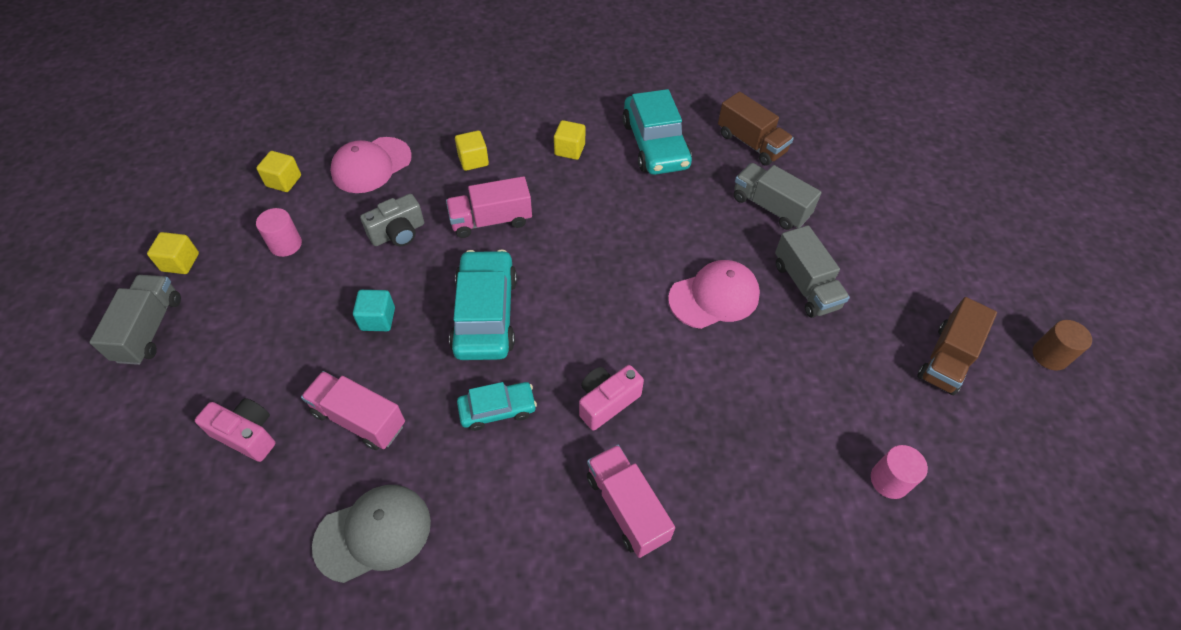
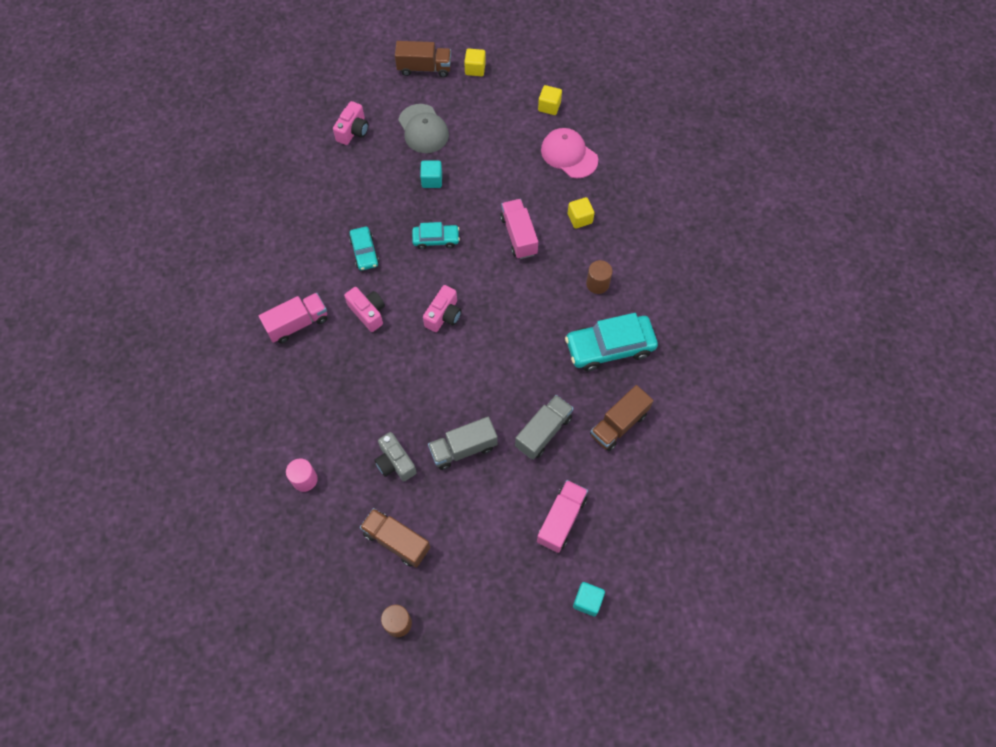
camera: 90 degrees right, 10 degrees up
(149, 329) = (424, 68): grey truck -> brown truck
(285, 244) = (491, 120): pink cylinder -> none
(359, 419) = (361, 182): pink truck -> pink truck (561, 520)
(373, 533) = (292, 200): grey cap -> grey cap (423, 129)
(398, 233) = (504, 181): grey camera -> grey camera (395, 462)
(485, 314) = (436, 239): turquoise car -> turquoise car, size x0.56
(569, 150) = (597, 284): yellow cube -> brown cylinder
(612, 305) = (444, 315): none -> pink camera
(714, 297) = (452, 382): pink cap -> none
(958, 179) = (587, 601): none -> turquoise cube

